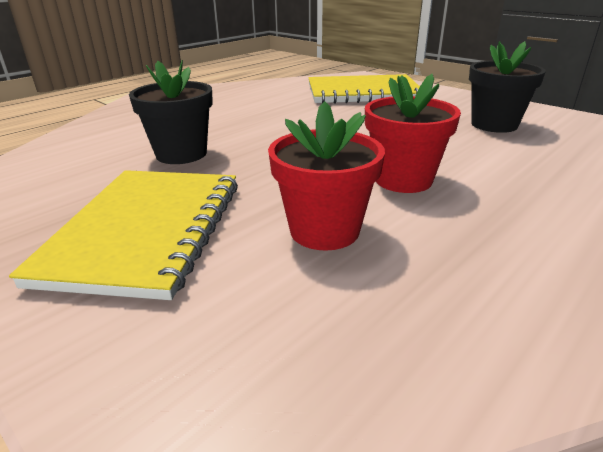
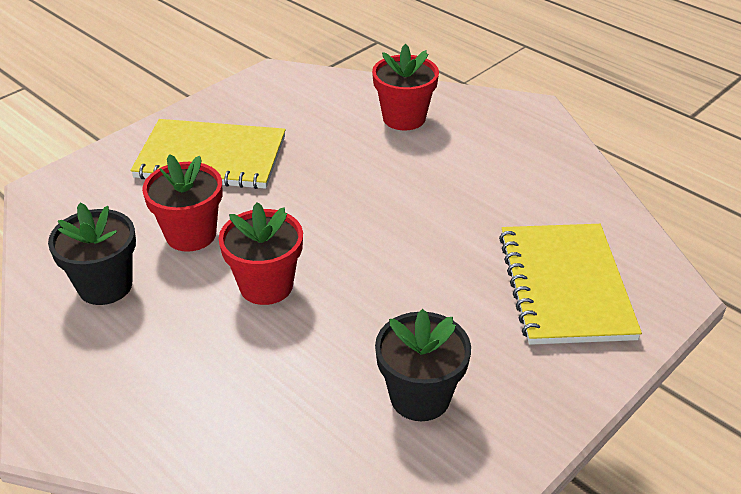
camera: 90 degrees right, 10 degrees up
(132, 130) = (404, 118): none -> red flower pot
(181, 154) = (341, 154): black flower pot -> black flower pot (105, 286)

